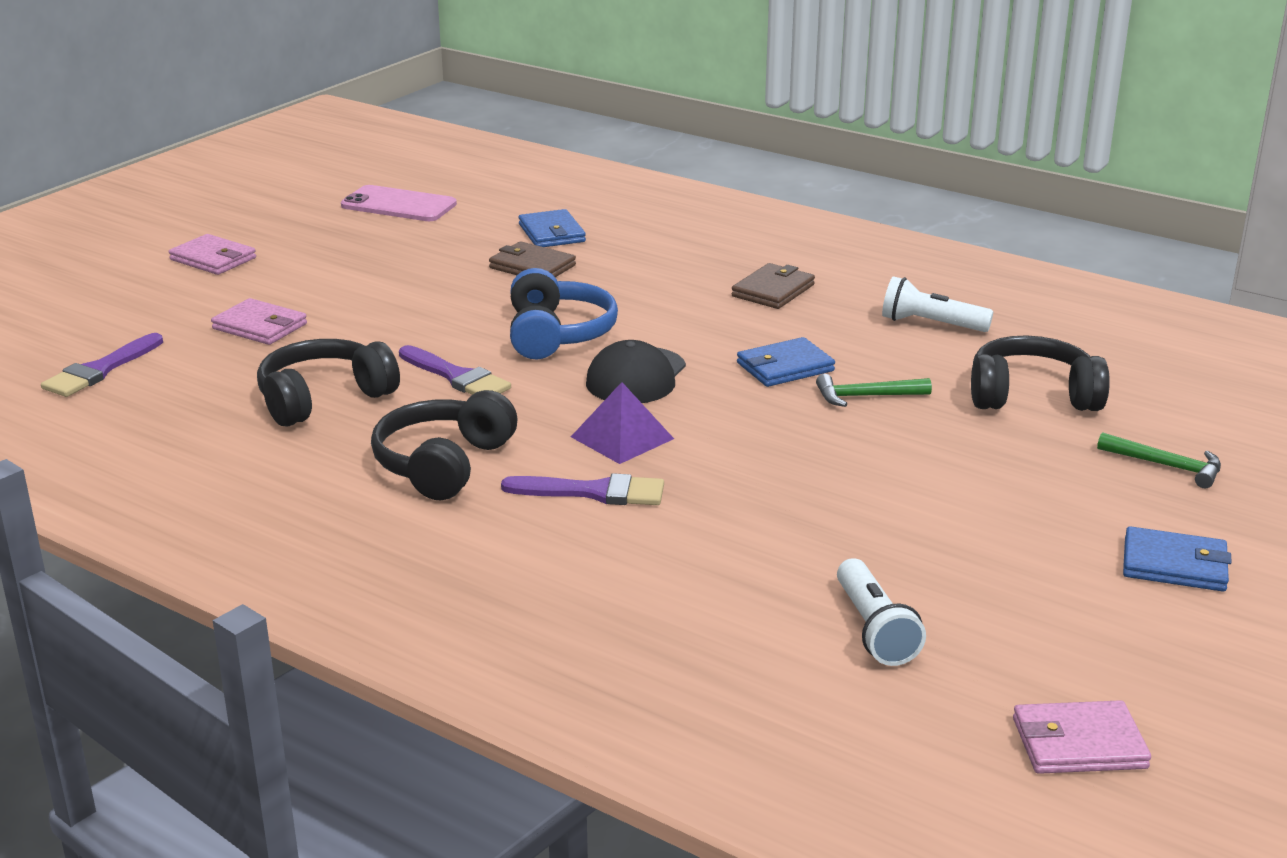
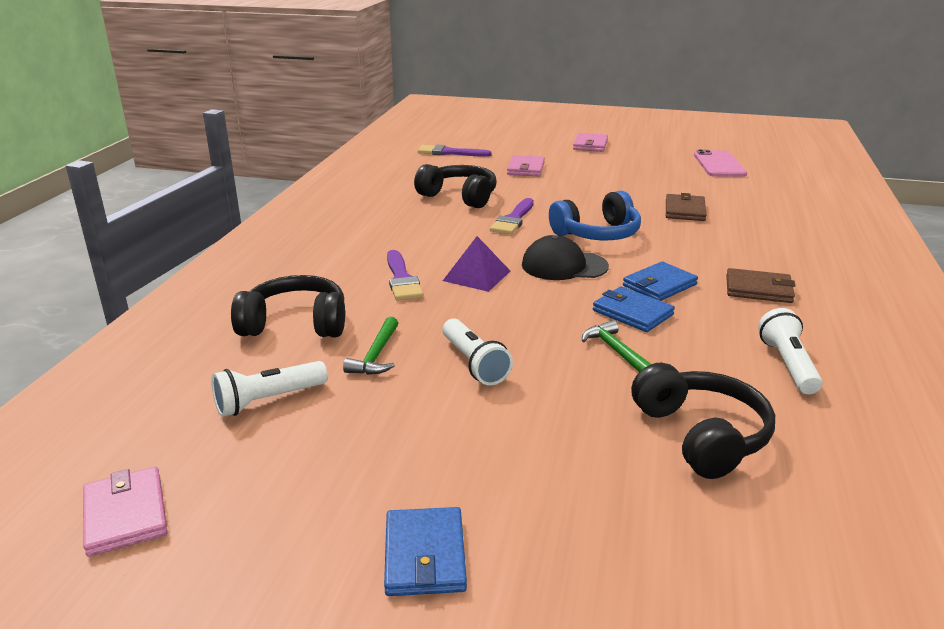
camera: 70 degrees right, 0 degrees up
(444, 464) = (408, 236): black headphones -> black headphones (295, 324)
(552, 233) = (743, 206): blue wallet -> blue wallet (659, 285)
(851, 481) = (474, 363): none -> white flashlight
(1166, 466) = (627, 538): green hammer -> green hammer (376, 355)

